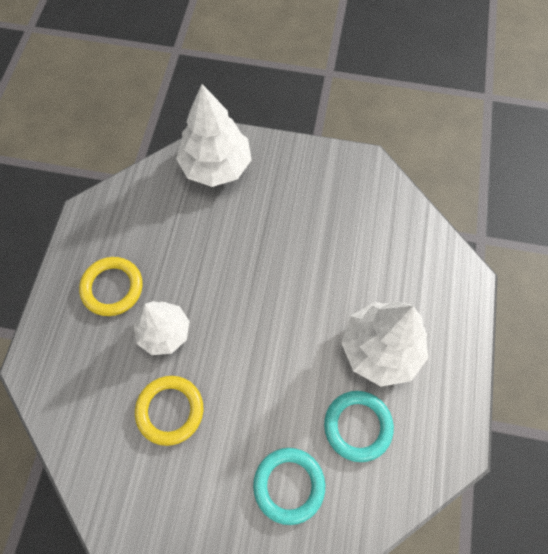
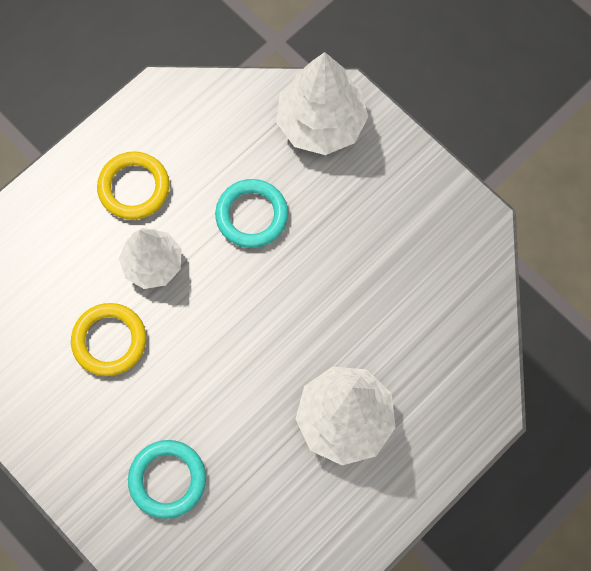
camera: 35 degrees right, 5 degrees up
(357, 426) = (268, 473): turquoise ring -> turquoise ring (251, 215)

